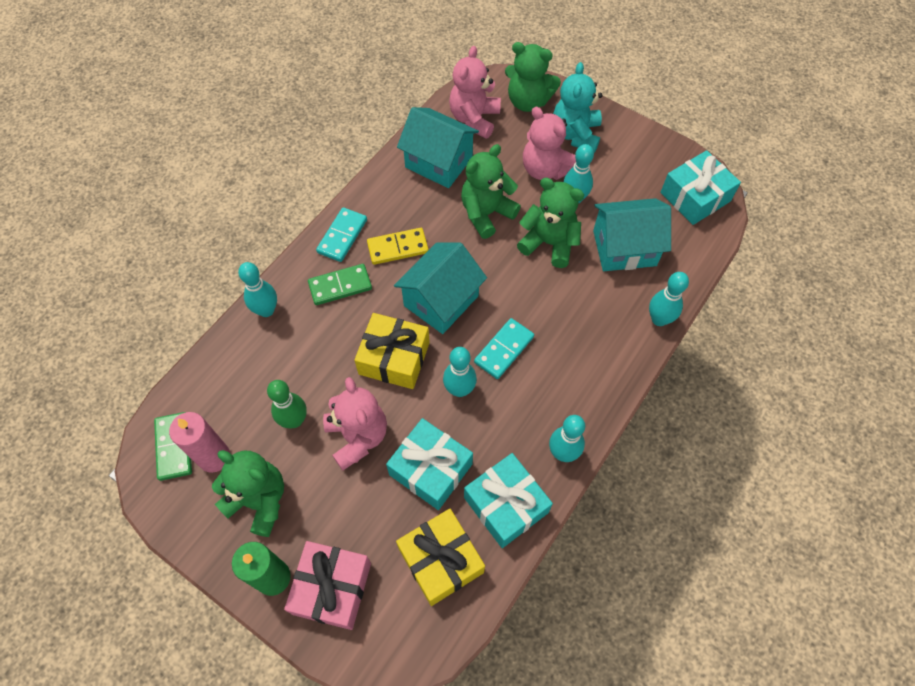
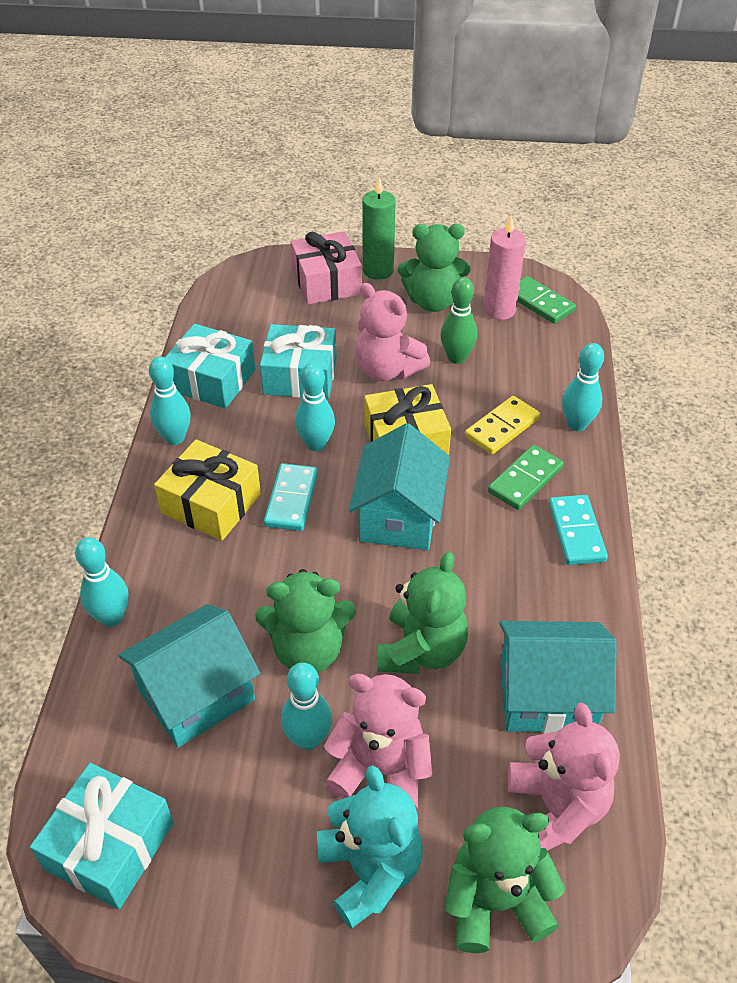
camera: 150 degrees right, 15 degrees down
(398, 248) = (498, 550): yellow domino -> yellow domino (502, 427)
(441, 560) = (248, 327): yellow gift -> yellow gift (211, 503)

